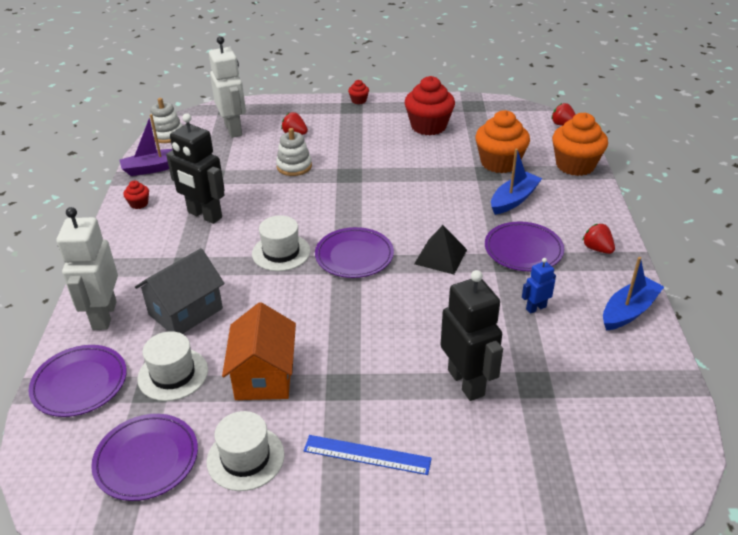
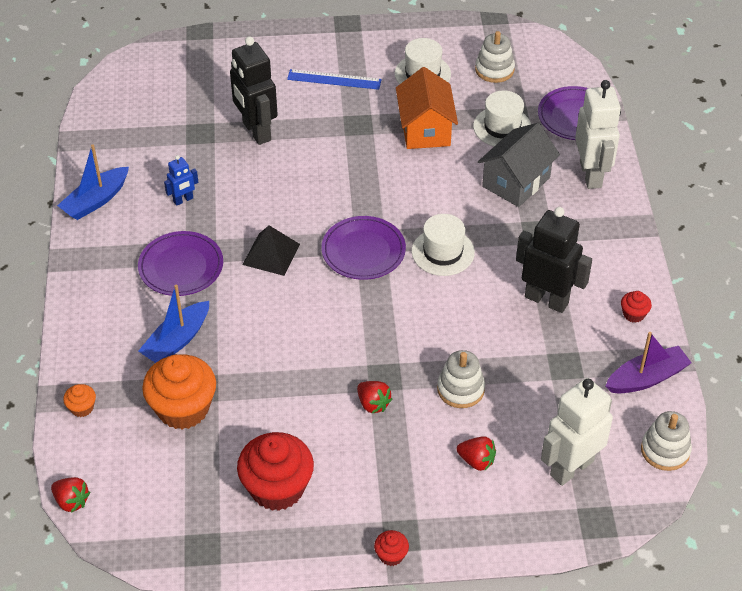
camera: 175 degrees right, 10 degrees up
(146, 459) = (494, 70): purple plate -> white stacking toy
(233, 129) = (571, 468): white robot -> white robot turned 75 degrees clockwise
(575, 165) = (82, 408): orange cupcake -> orange cupcake, size x0.44
(597, 249) = (100, 271): red strawberry -> red strawberry (373, 404)

